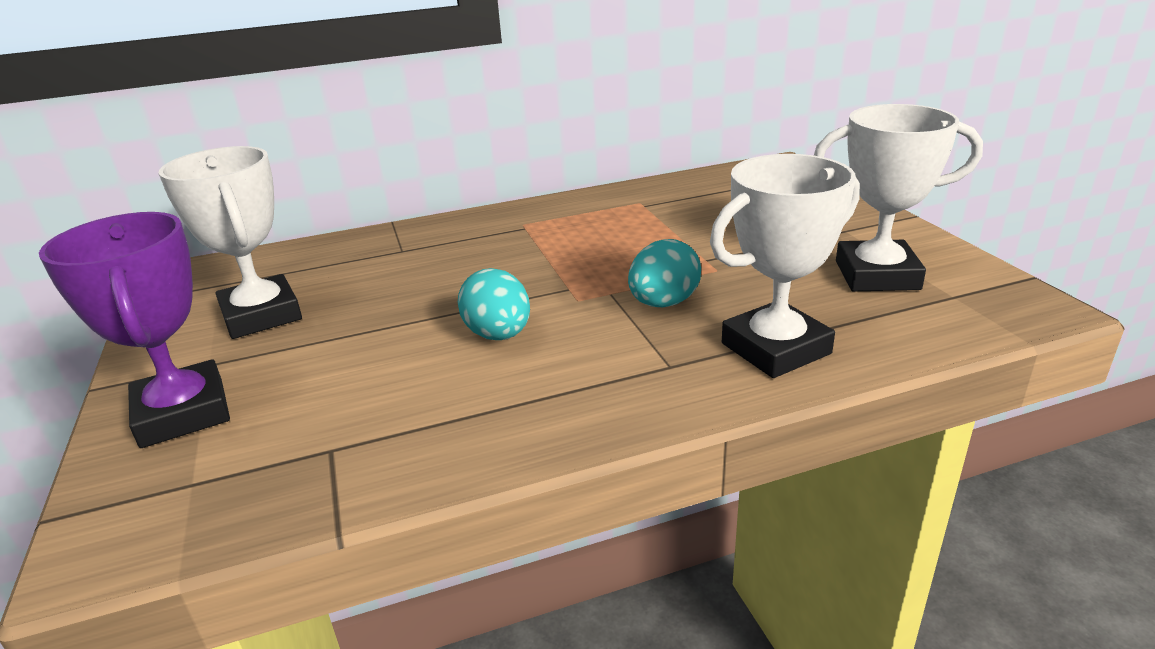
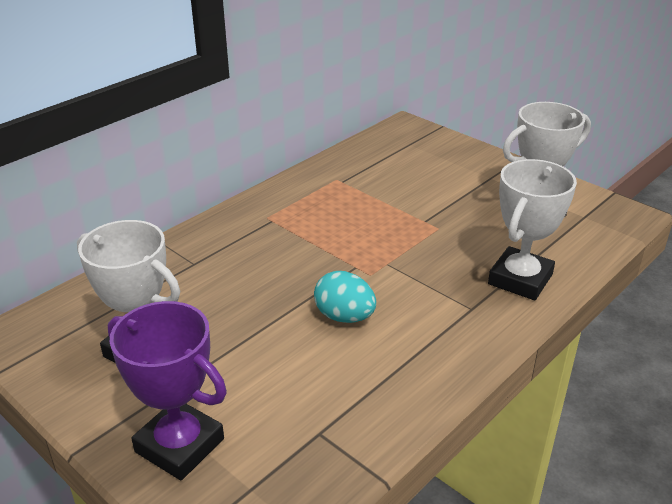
camera: 30 degrees left, 5 degrees up
(663, 303) = (428, 263): turquoise egg -> none

